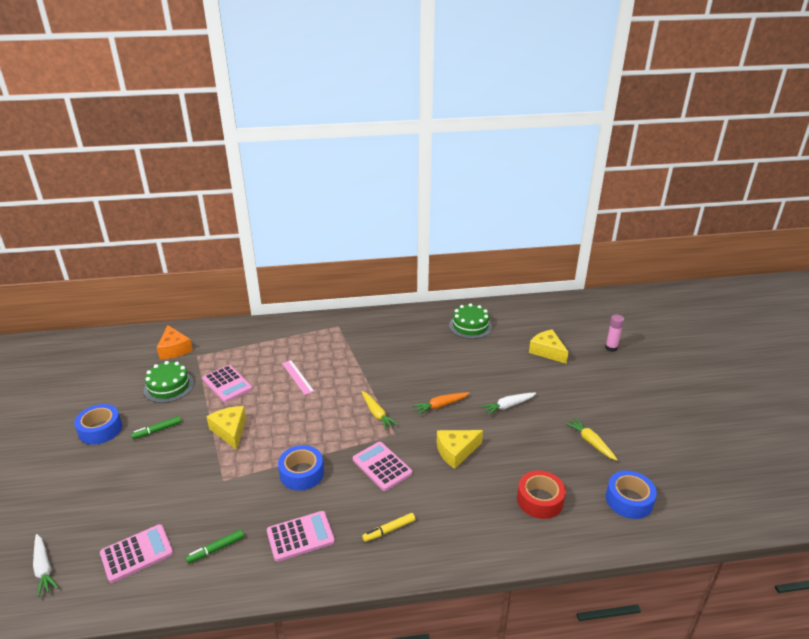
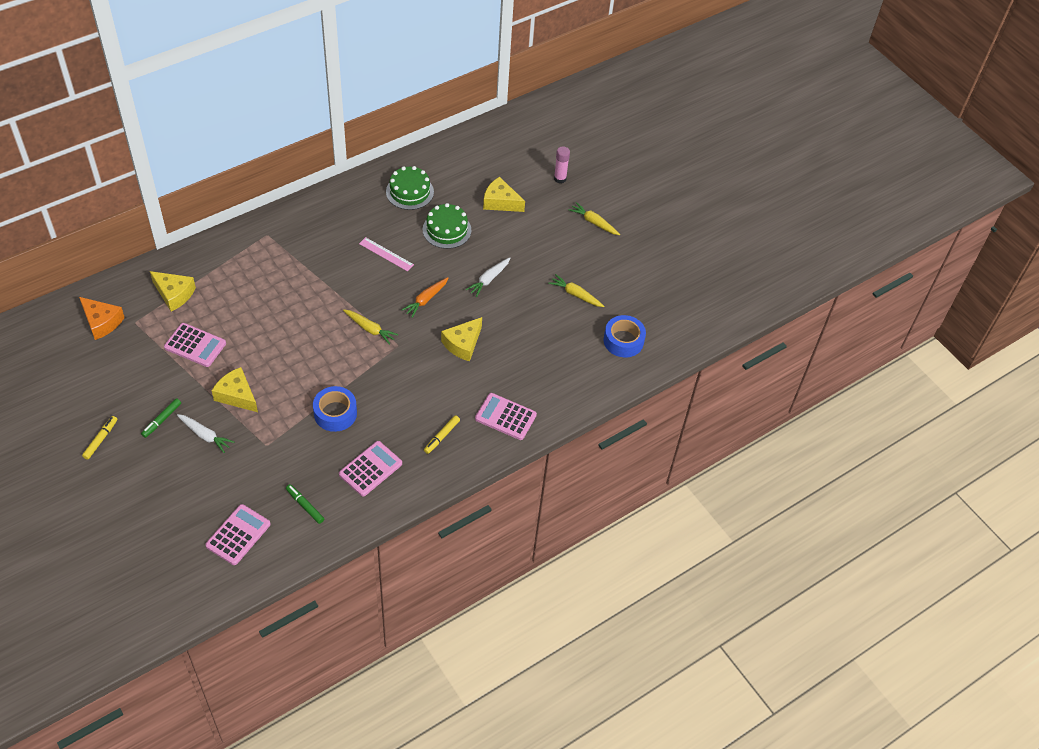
camera: 30 degrees left, 20 degrees up
(44, 568) = (165, 577): white carrot -> white carrot (205, 435)
(100, 430) = (101, 439): blue tape -> yellow marker
(169, 386) = (133, 369): green cake -> green cake (447, 230)
(216, 549) = (305, 506): green marker -> green marker turned 105 degrees clockwise
(240, 345) = (174, 294): none -> yellow cheese
(297, 377) = (264, 313): pink ruler -> pink ruler (386, 254)
(382, 466) = (404, 381): pink calculator -> pink calculator (505, 417)
(540, 500) = (553, 366): red tape -> none
(632, 388) = (594, 222): none -> yellow carrot

